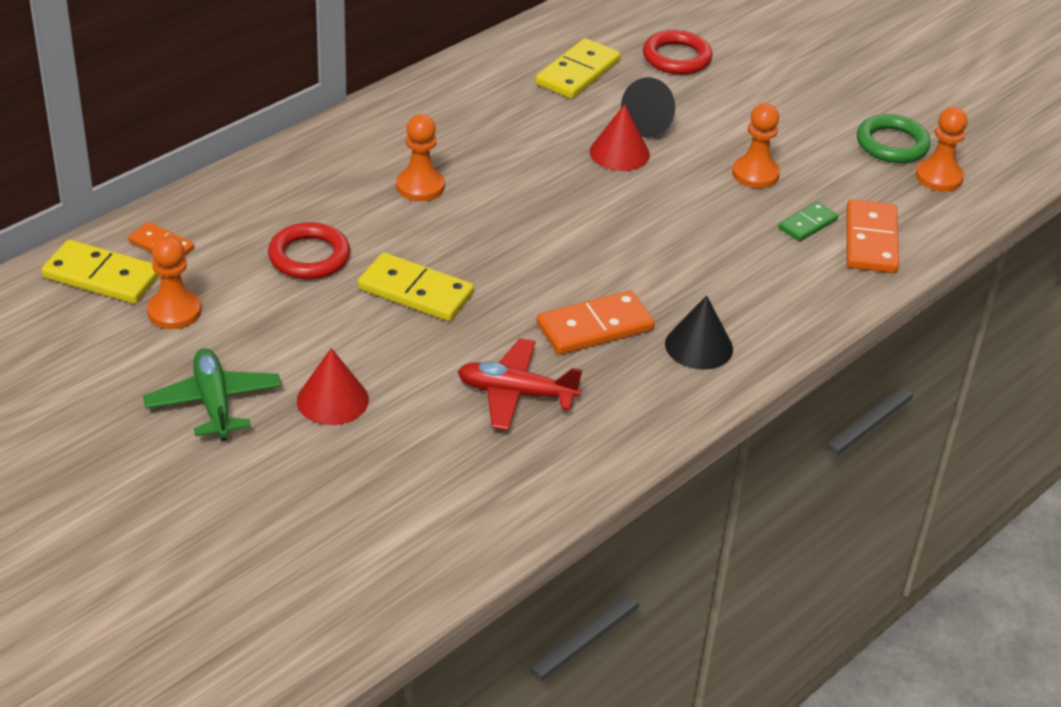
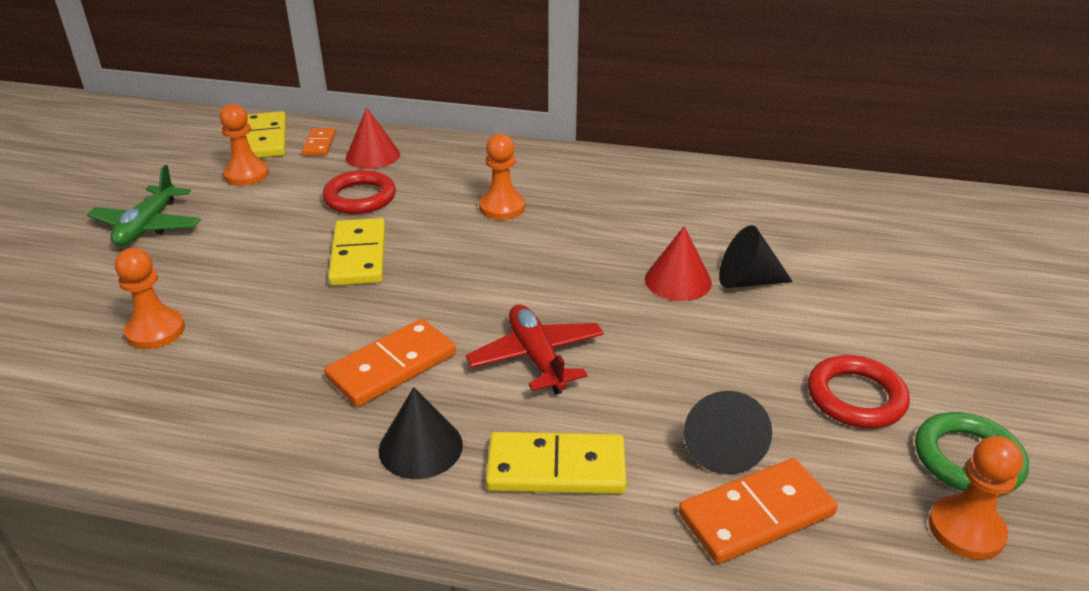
camera: 60 degrees right, 5 degrees down
(214, 403) = (148, 226): green plane -> green plane turned 150 degrees clockwise
(332, 400) = (183, 271): red cone -> red cone (372, 155)
(516, 394) = (254, 358): red plane -> red plane (537, 357)
(577, 73) = (763, 217): yellow domino -> yellow domino (556, 468)
(595, 327) = (392, 366): orange domino -> orange domino turned 75 degrees counterclockwise
(676, 58) = (872, 256): red ring -> red ring (856, 397)
(755, 174) = (760, 375): orange pawn -> orange pawn (155, 331)
(808, 224) = (722, 448): green domino -> black cone

